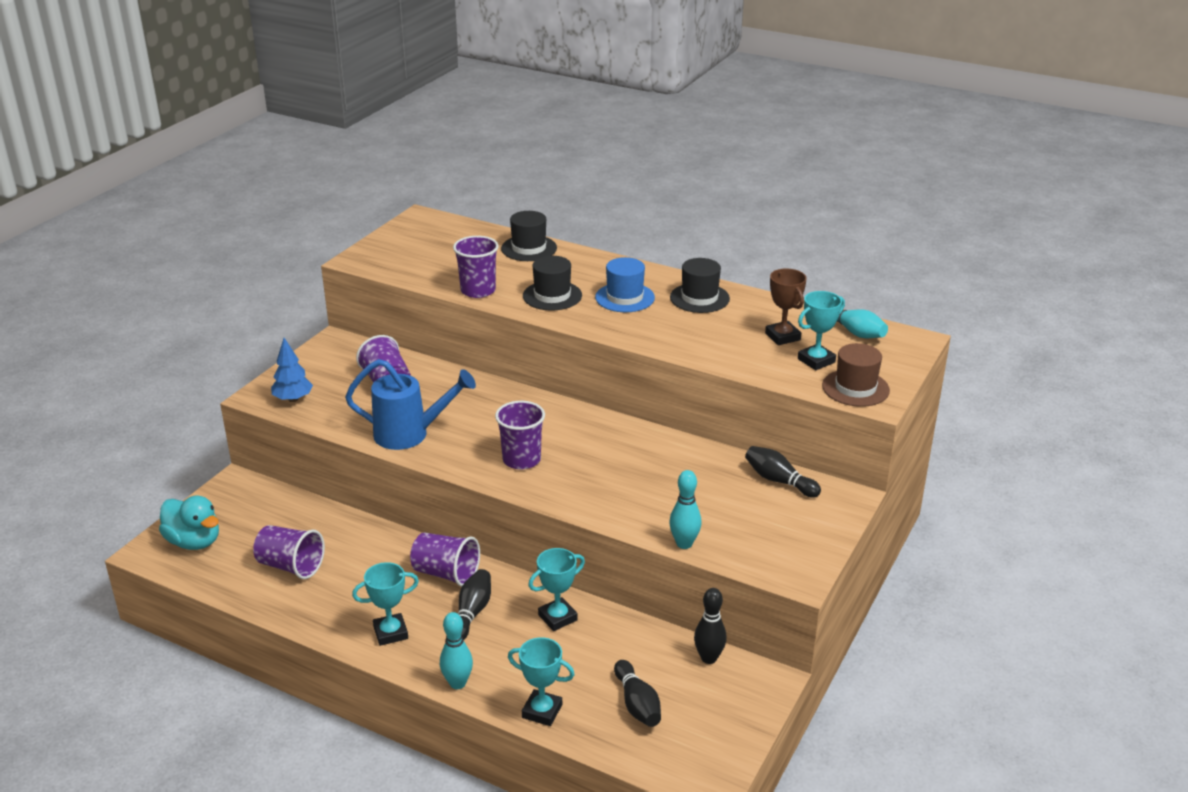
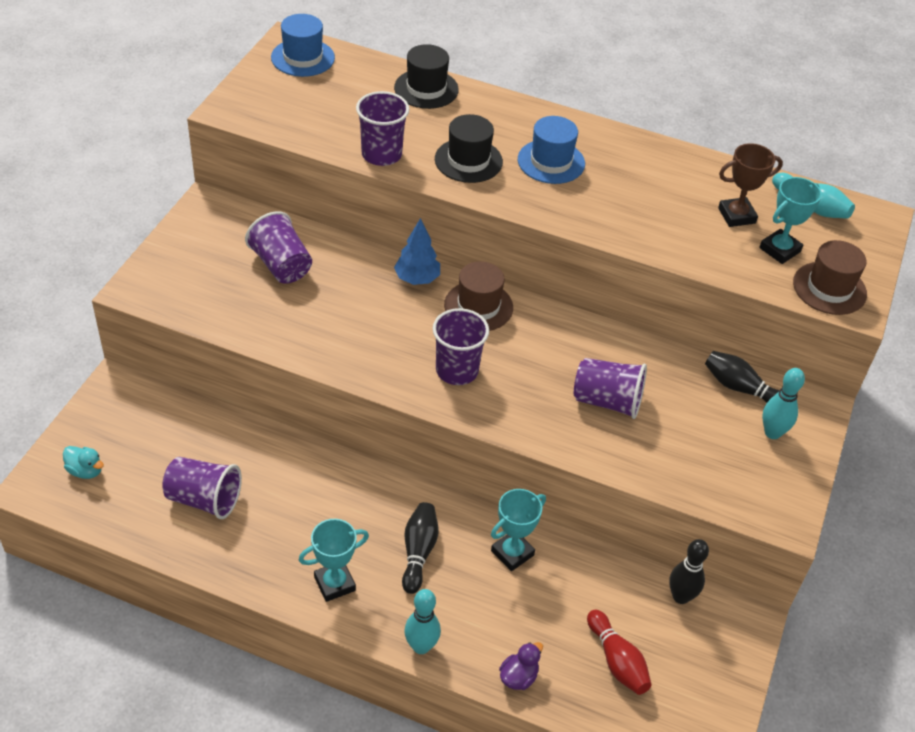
camera: 10 degrees left, 15 degrees up
(194, 541) = (85, 471): turquoise duck -> turquoise duck, size x0.55
(293, 399) = (177, 292): blue tree -> blue tree (417, 279)
(410, 434) = (323, 339): blue watering can -> none
(429, 227) = (303, 58): none -> blue hat
(446, 573) = (380, 500): purple cup -> purple cup (607, 401)
(542, 711) = (518, 677): turquoise trophy -> purple duck
(552, 415) = (478, 306): none -> brown hat
(637, 704) = (617, 661): black bowling pin -> red bowling pin
(684, 544) = (656, 480): turquoise bowling pin -> turquoise bowling pin (772, 433)
(699, 298) = (634, 161): black hat -> none
(782, 336) = (736, 215): brown trophy -> brown trophy turned 75 degrees counterclockwise

